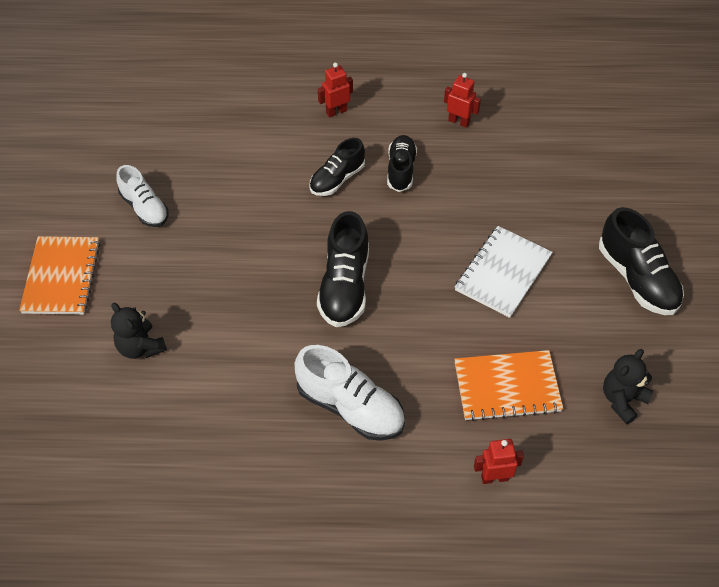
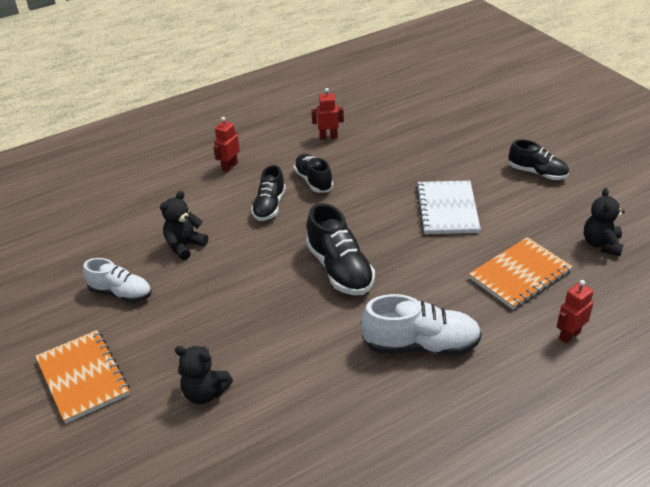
camera: 30 degrees left, 15 degrees down
(231, 185) = (184, 246): none -> black teddy bear
(637, 278) = (537, 173): black shoe -> black shoe, size x0.66

